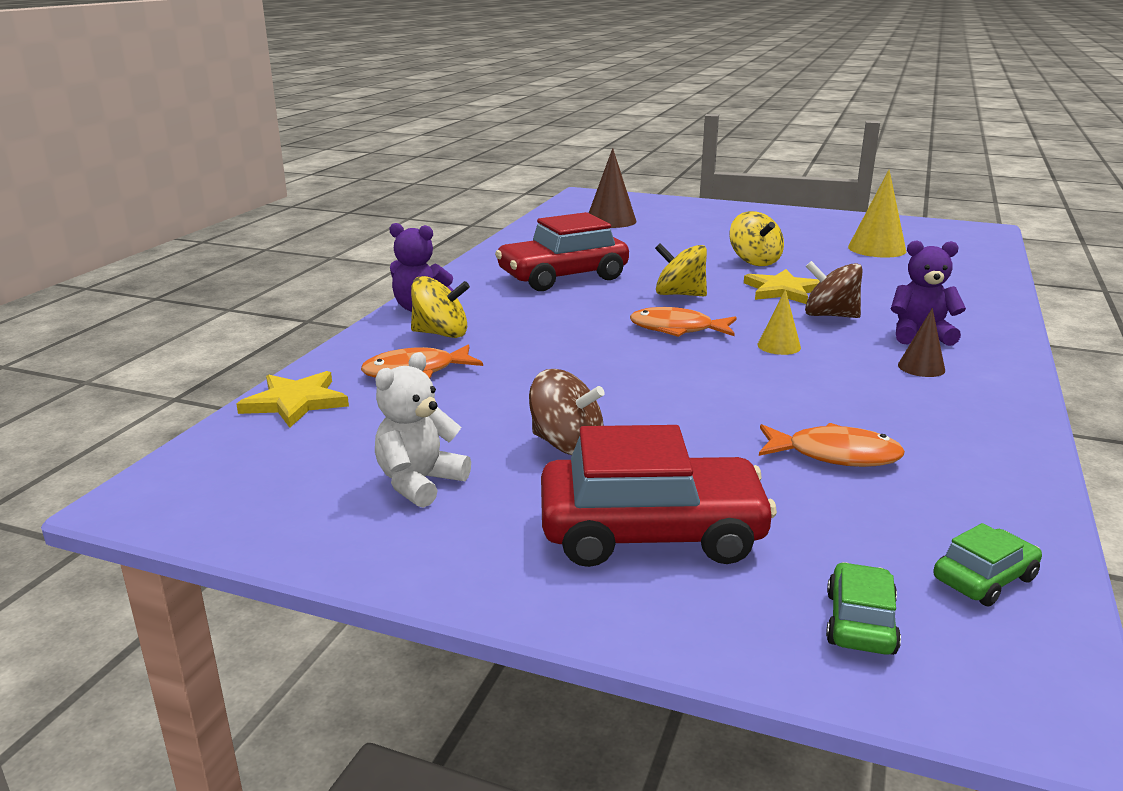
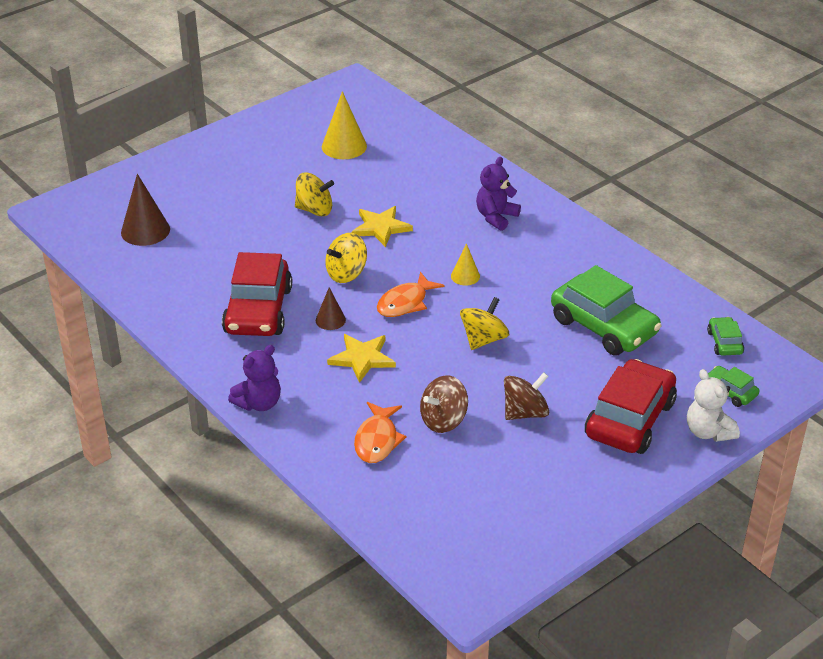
camera: 60 degrees left, 15 degrees up
(295, 402) = (381, 507): yellow star -> yellow star (362, 358)
(419, 483) = (528, 482): white teddy bear -> white teddy bear (708, 432)
(441, 334) = (320, 408): yellow spinning top -> yellow spinning top (483, 339)
(830, 315) = (438, 232): brown spinning top -> brown spinning top (443, 420)
(835, 455) = (603, 326): orange fish -> green car
(921, 367) = (535, 242): brown cone -> brown cone (330, 320)

